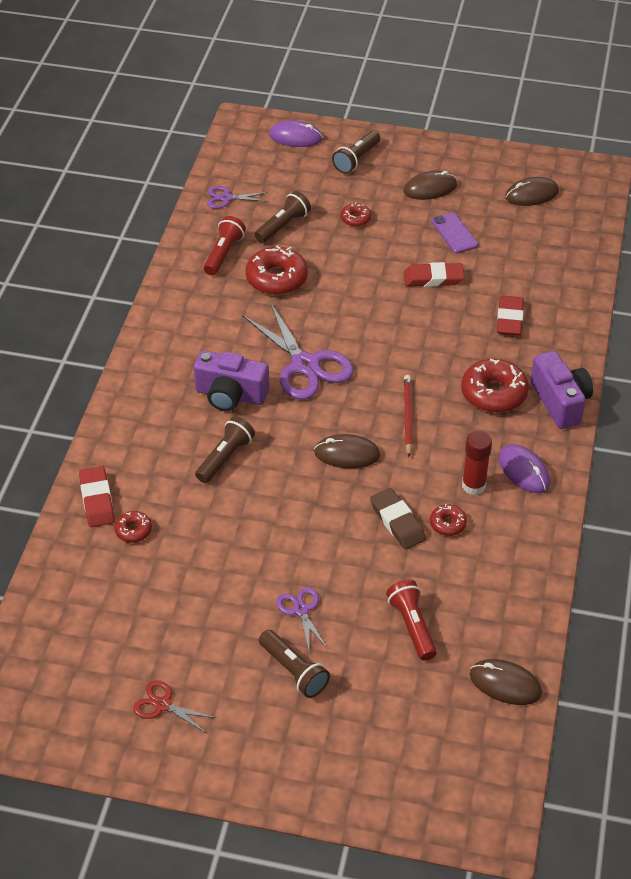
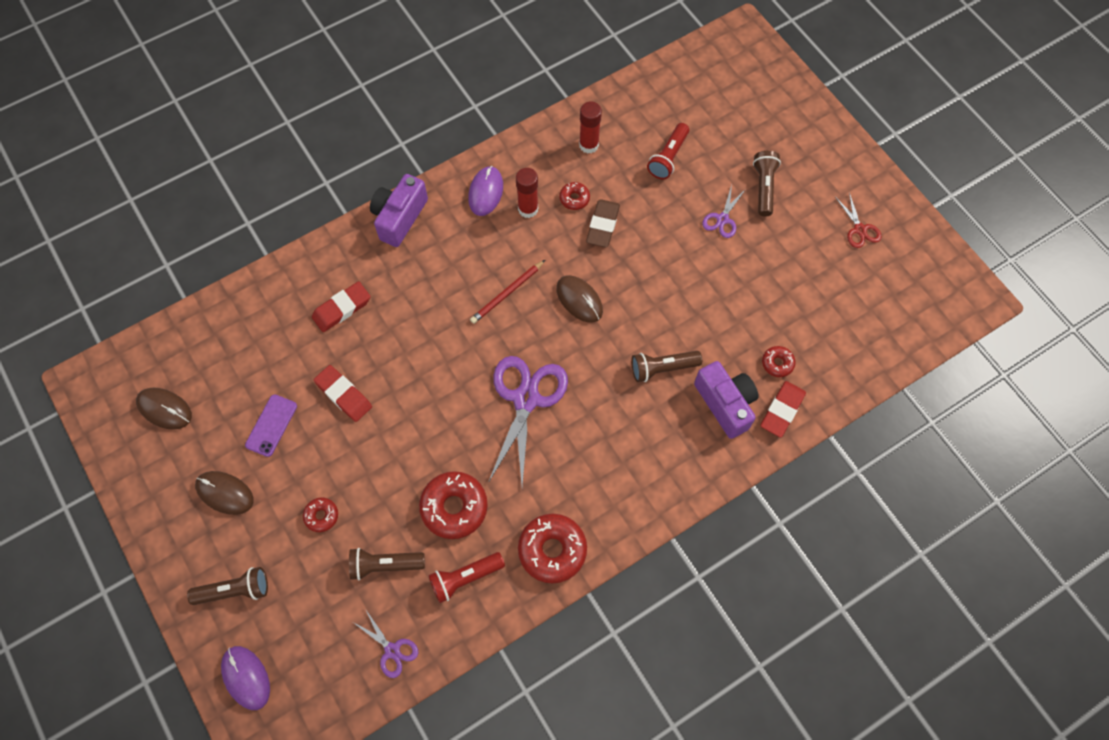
camera: 135 degrees left, 20 degrees up
(230, 395) = (606, 420): purple camera -> purple camera (725, 404)
(493, 393) = (431, 261): red donut -> red donut (552, 550)
(494, 578) = (588, 145): none -> red glue stick
(505, 684) = (654, 88): brown mouse -> none

